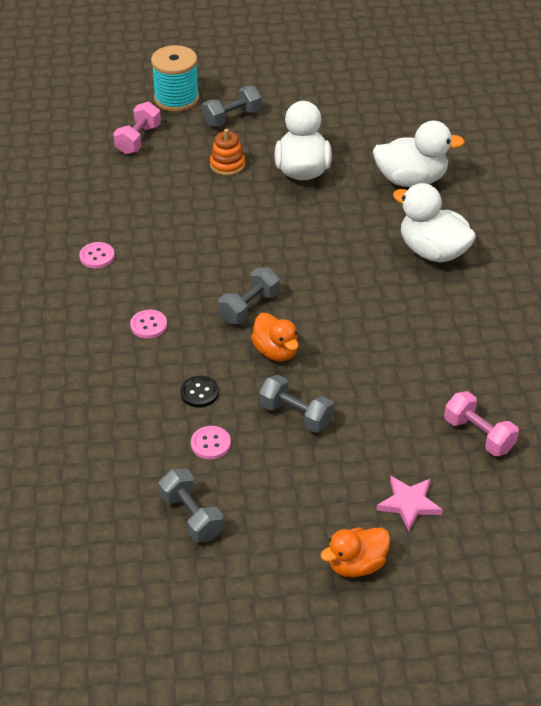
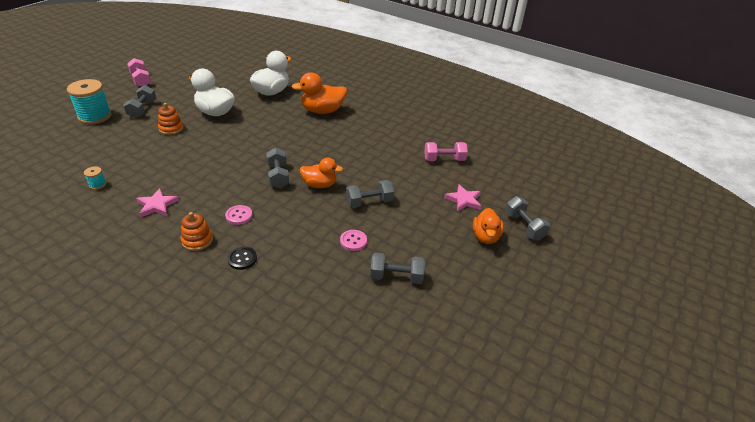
camera: 55 degrees left, 5 degrees down
(79, 194) = (97, 184): none -> turquoise spool
(80, 323) = (197, 240): none -> orange stacking toy
(97, 256) = (157, 205): pink button -> pink star
(138, 139) = (98, 143): pink dumbbell -> pink dumbbell (141, 80)
(199, 393) = (313, 225): black button -> black button (242, 259)
(425, 597) = (524, 226): none -> grey dumbbell
(433, 251) = (322, 111): white duck -> orange duck

